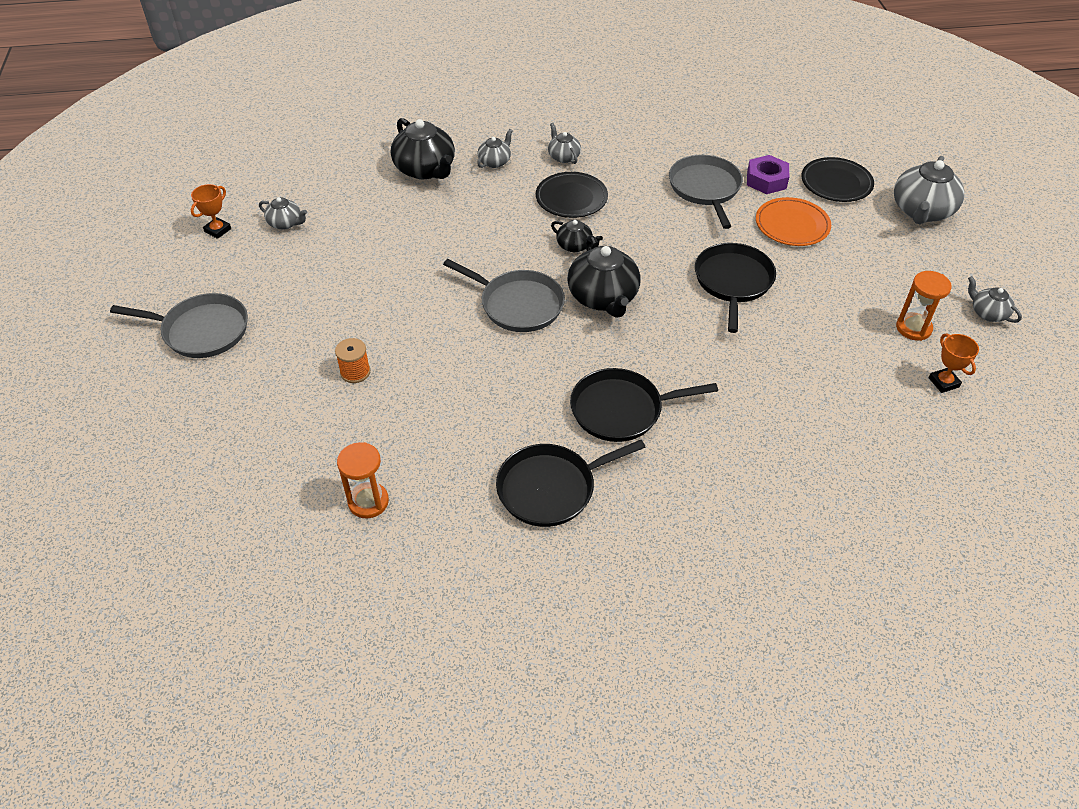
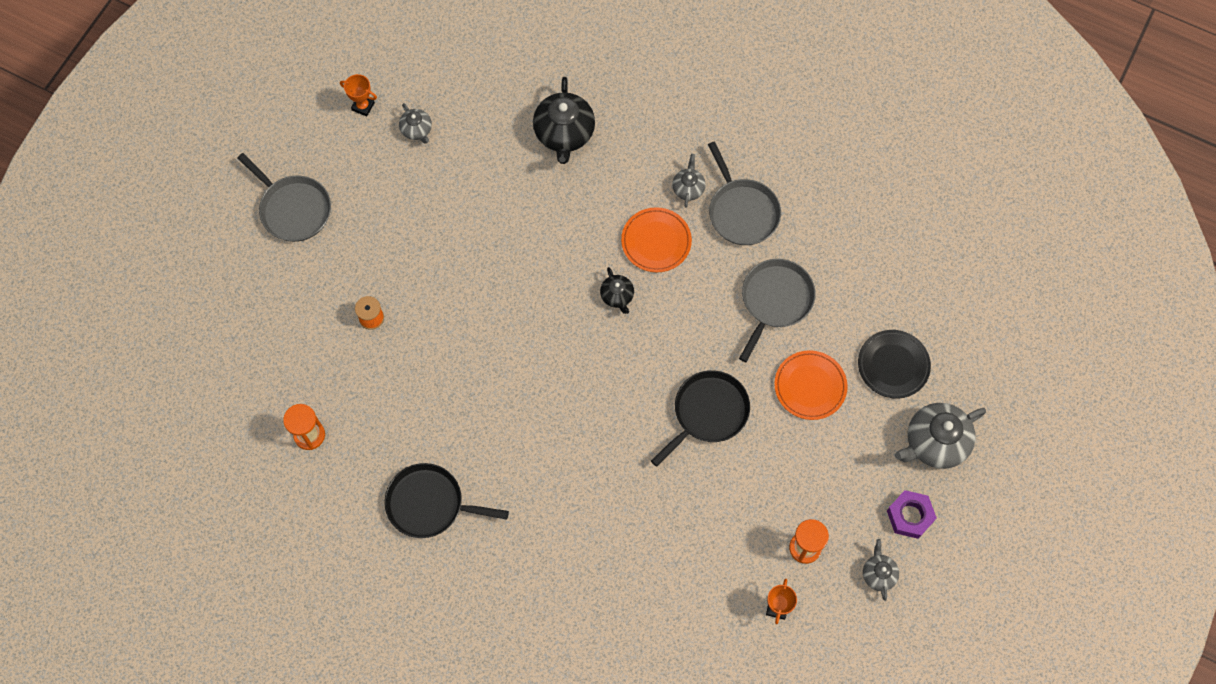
camera: 35 degrees right, 20 degrees up
(218, 230) = (363, 106): orange trophy -> orange trophy turned 45 degrees clockwise
(495, 161) = (627, 159): grey teapot -> none
(518, 304) = (528, 328): grey pan -> grey pan (742, 212)
(571, 198) = (656, 241): black plate -> orange plate
(603, 298) = (596, 363): black teapot -> none
(621, 410) = (525, 473): black pan -> none
(766, 180) = (836, 324): purple nut -> purple nut (910, 516)

